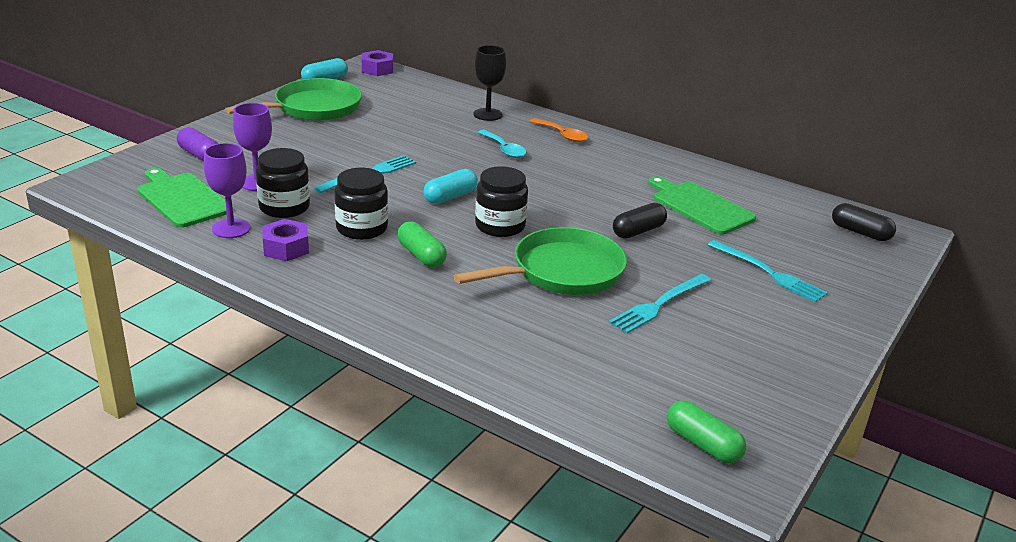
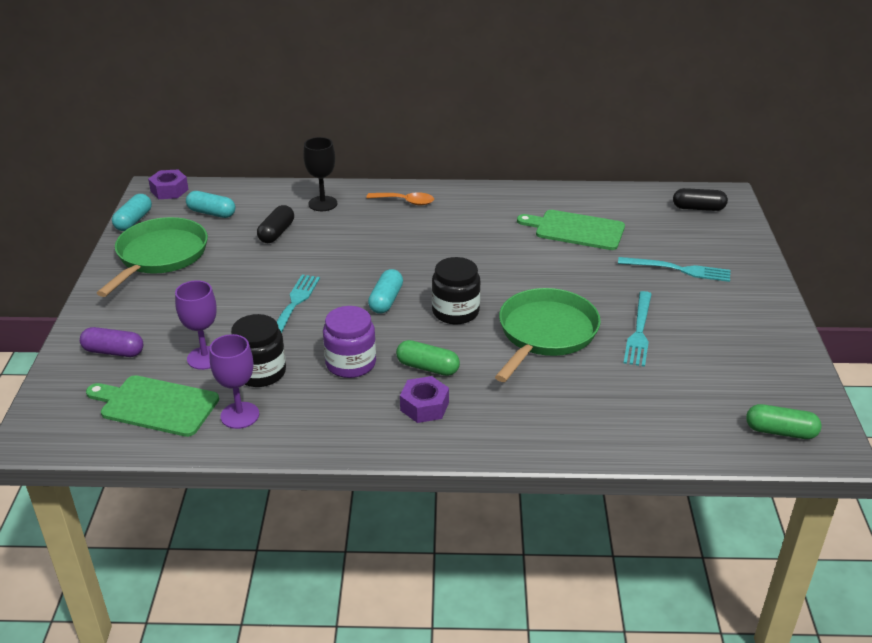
camera: 30 degrees left, 5 degrees up
(286, 248) = (311, 412): purple nut -> purple nut (424, 406)
(361, 228) = (350, 363): black jar -> purple jar
(389, 93) = (211, 213): none -> turquoise capsule
(504, 149) = (376, 235): turquoise spoon -> none
(638, 231) = (558, 271): black capsule -> black capsule (276, 233)

